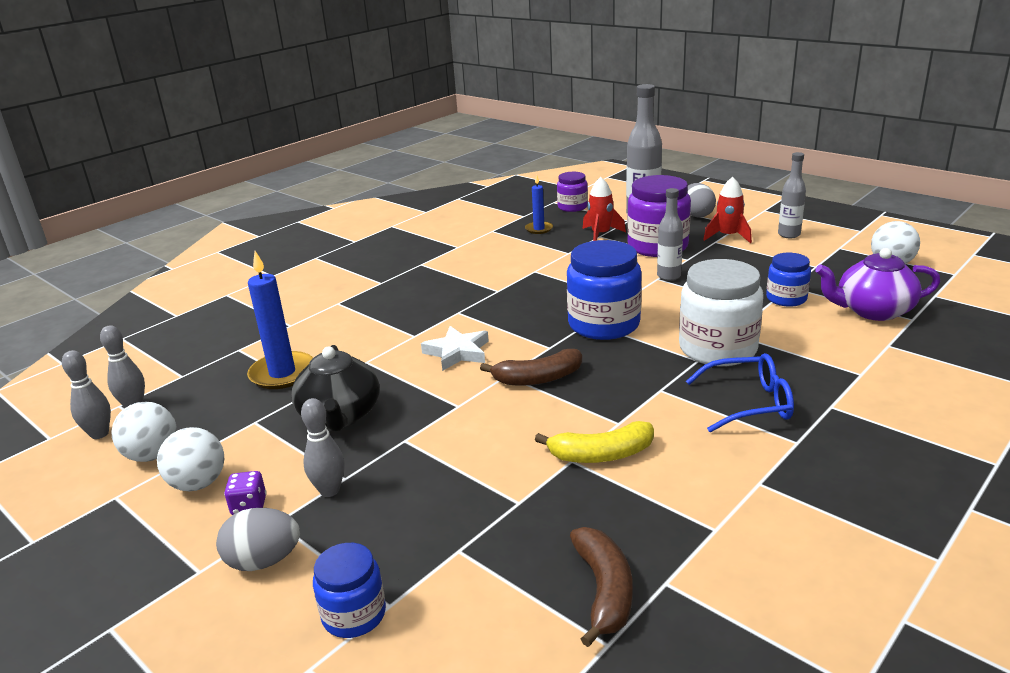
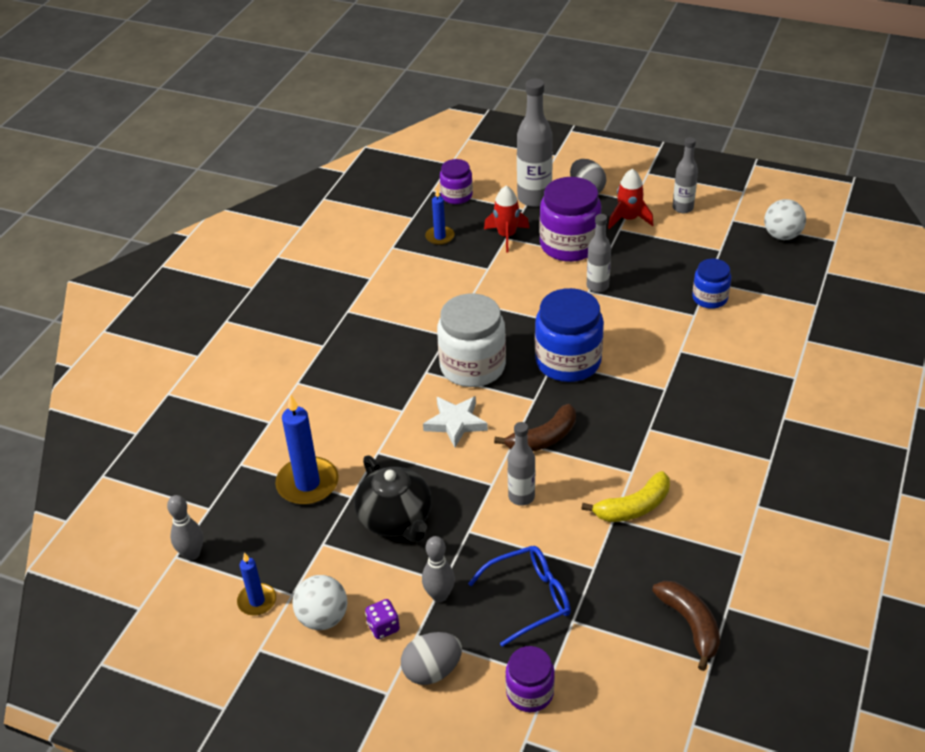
camera: 20 degrees left, 15 degrees up
(99, 434) = (186, 592): grey bowling pin -> none
(152, 455) = (257, 601): white ball -> blue candle
(354, 615) = (530, 692): blue jar -> purple jar
(481, 421) = (521, 496): none -> grey bottle
(717, 349) = (676, 372): white jar -> white jar (472, 366)
(749, 403) = (723, 428): blue glasses -> blue glasses (529, 598)
(873, 311) = (783, 301): purple teapot -> none

